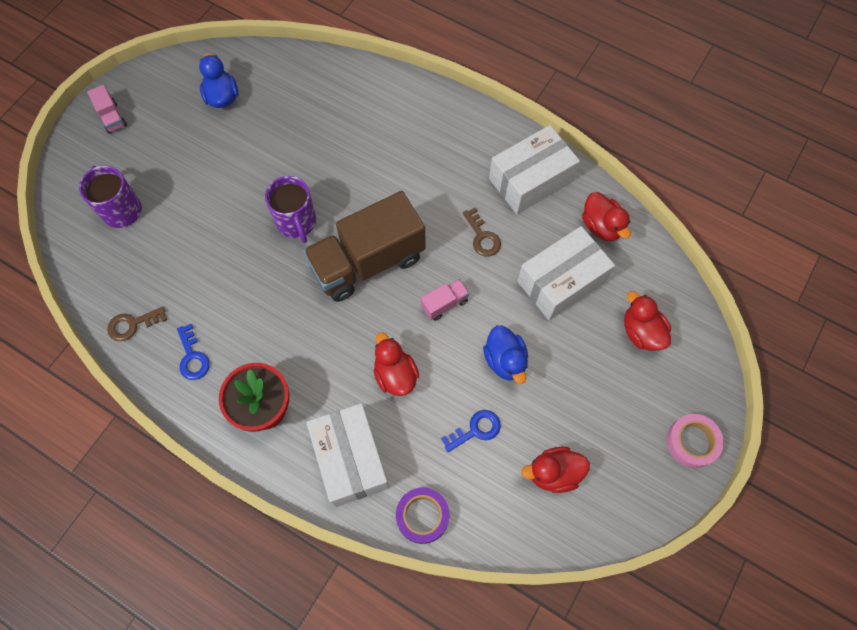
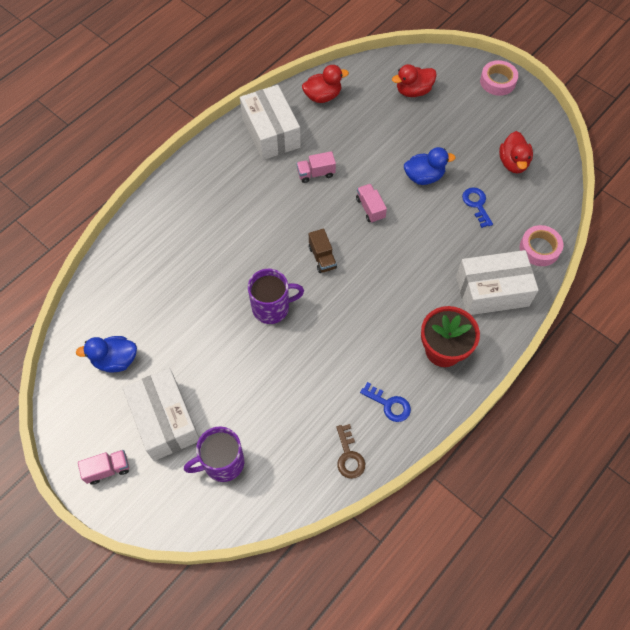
camera: 80 degrees left, 5 degrees down
(192, 357) = (389, 404): blue key -> blue key turned 45 degrees clockwise
(367, 262) = (322, 257): brown truck -> brown truck, size x0.41
(395, 375) = (426, 251): red duck -> none
(422, 516) = (539, 248): purple tape -> pink tape
(482, 237) = (316, 173): brown key -> pink truck
(561, 281) = (364, 130): white box -> white box (165, 420)

